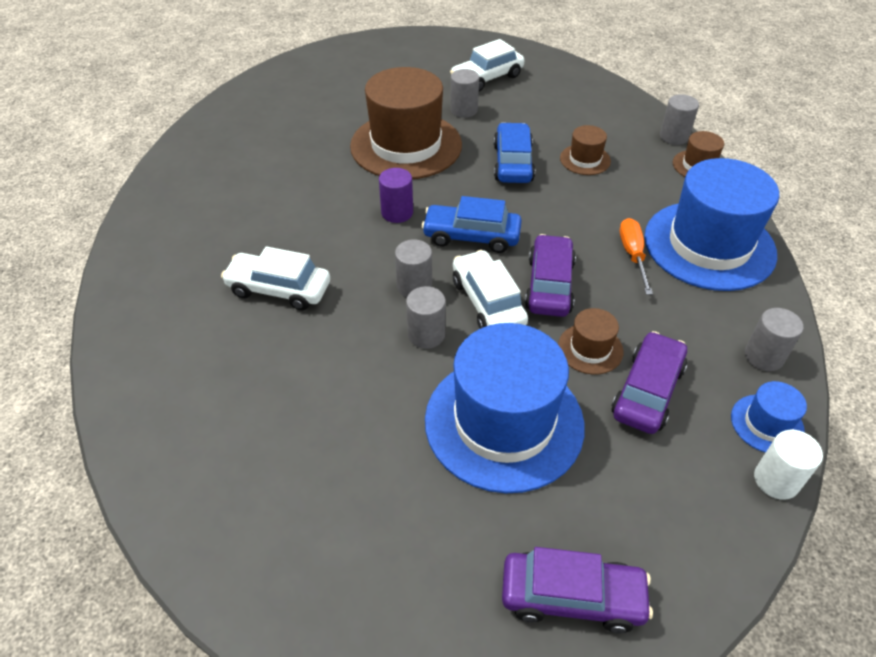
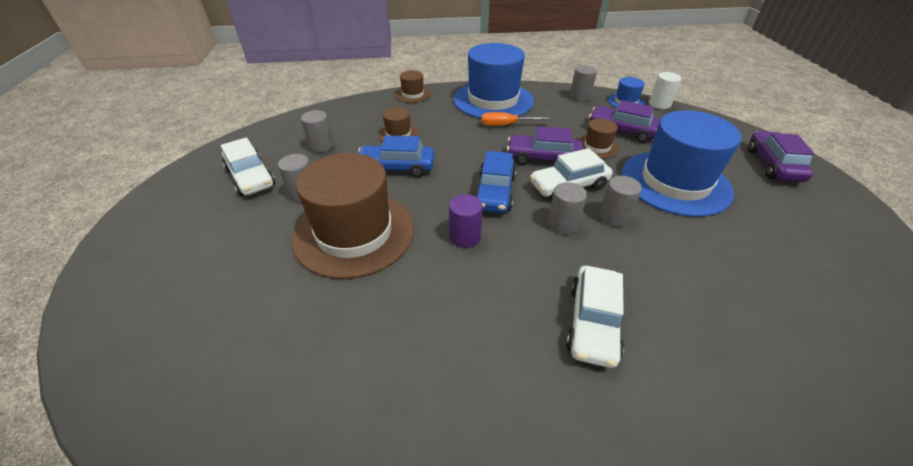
camera: 90 degrees left, 5 degrees down
(674, 137) = (377, 99): grey cylinder -> grey cylinder (321, 146)

